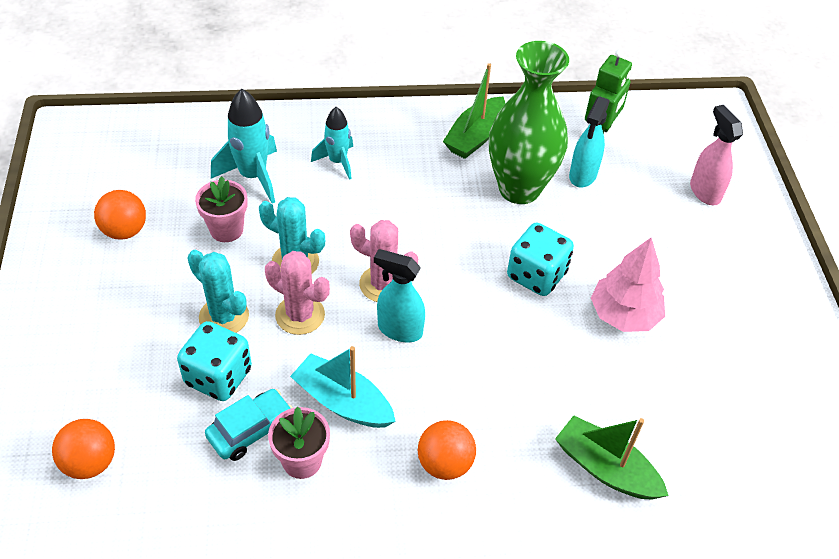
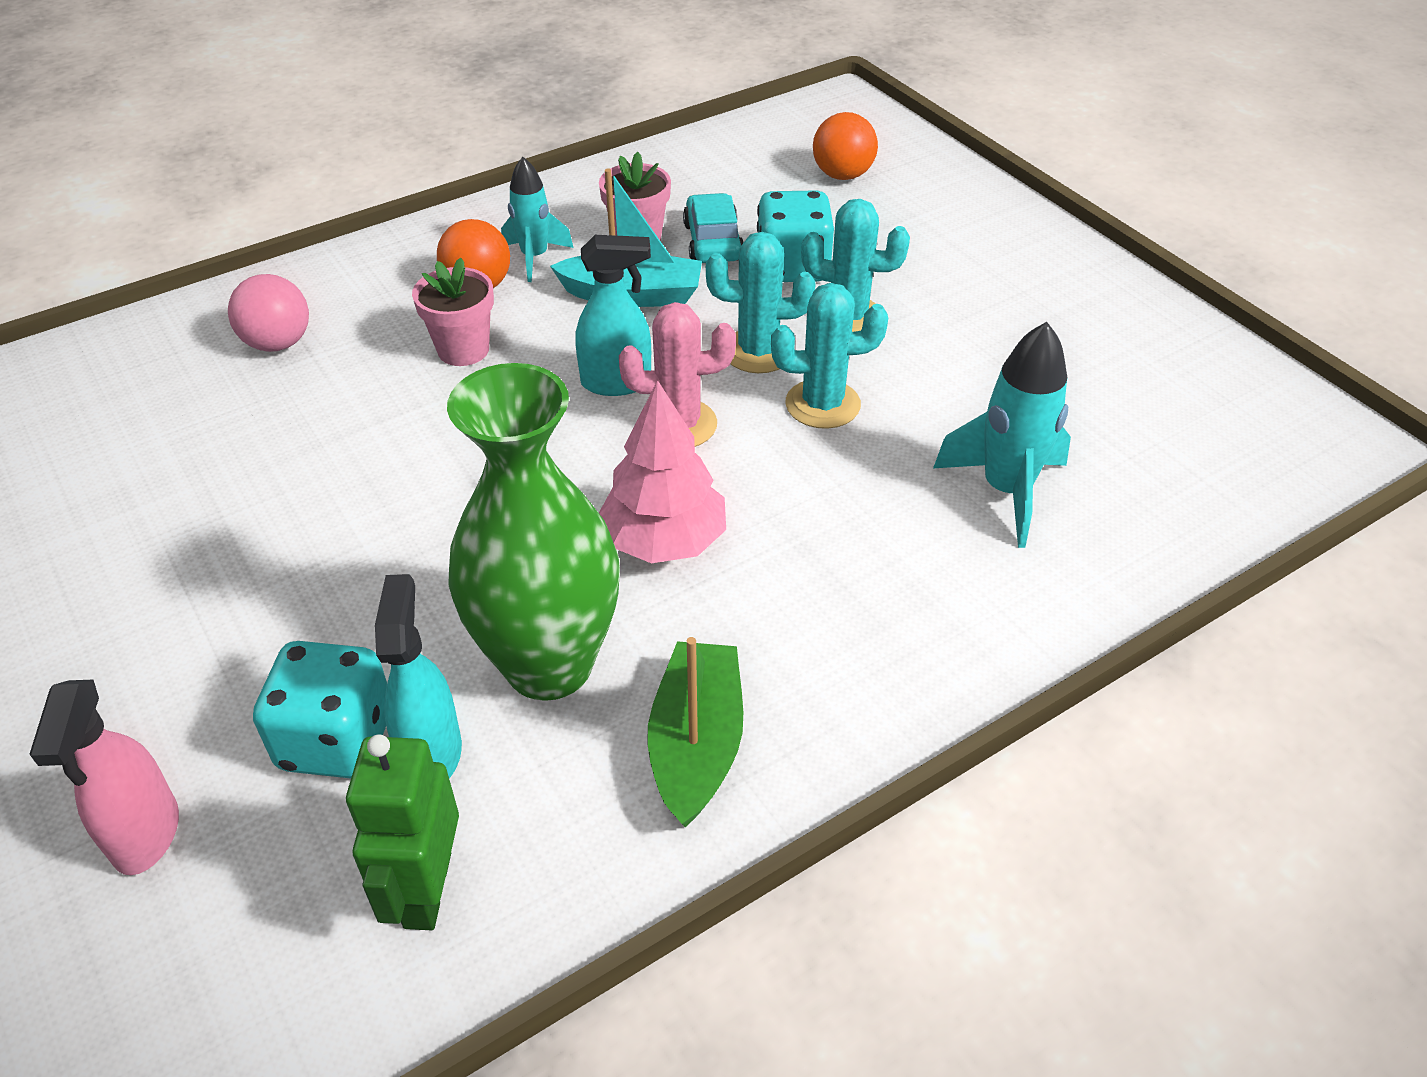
camera: 155 degrees right, 5 degrees down
(125, 231) = (1079, 353): orange ball -> none
(226, 230) = (956, 405): pink flower pot -> pink flower pot (463, 350)
(250, 430) = (713, 242): turquoise car -> turquoise car turned 150 degrees clockwise
(300, 315) = (758, 351): pink cactus -> turquoise cactus
(337, 162) = (903, 573): turquoise rocket -> turquoise rocket (535, 258)
(536, 275) = (452, 525): turquoise dice -> turquoise dice (337, 740)
(605, 468) = (278, 343): green boat -> pink ball
(624, 315) = (287, 521): pink tree -> pink tree (664, 541)
(704, 191) = (146, 835): pink spray bottle -> pink spray bottle turned 45 degrees clockwise

